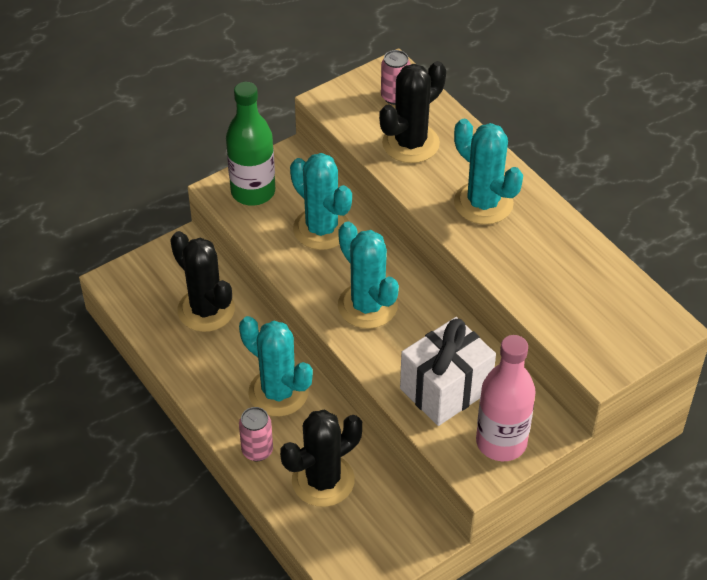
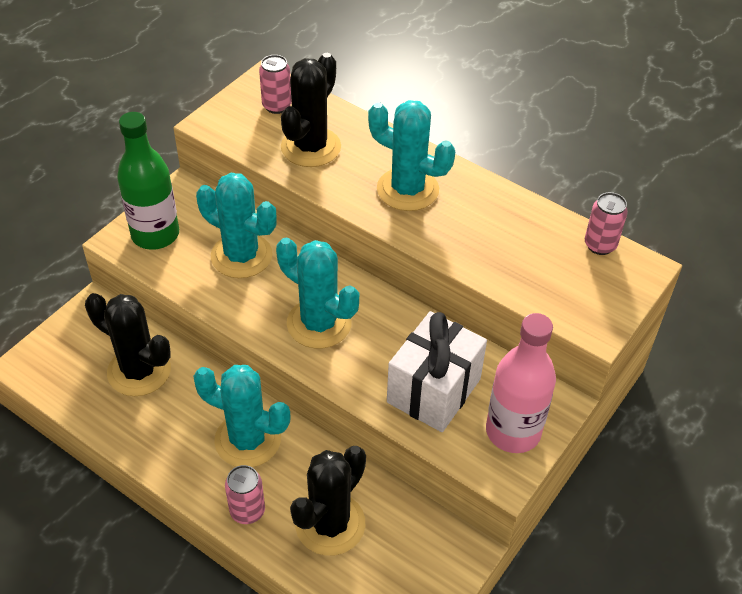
camera: 20 degrees left, 0 degrees up
(640, 296) = (600, 245): none -> pink can

